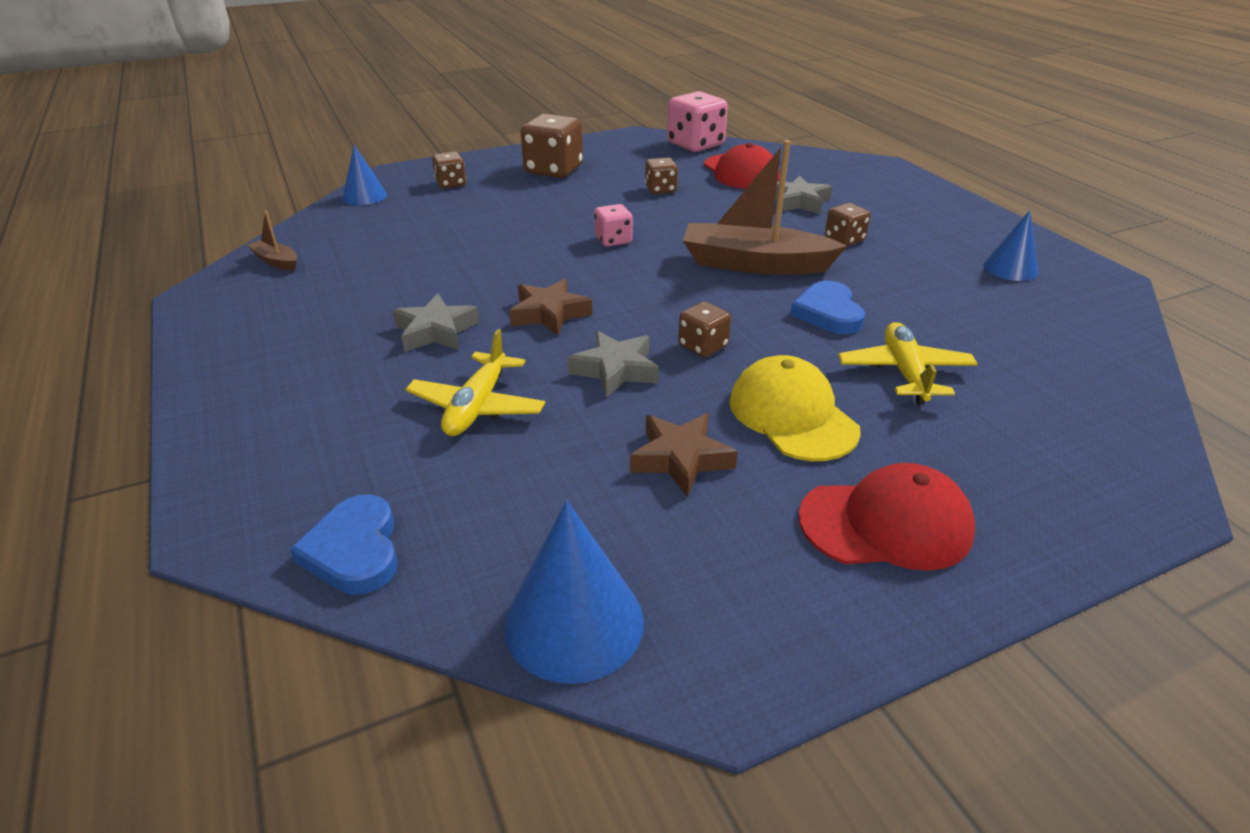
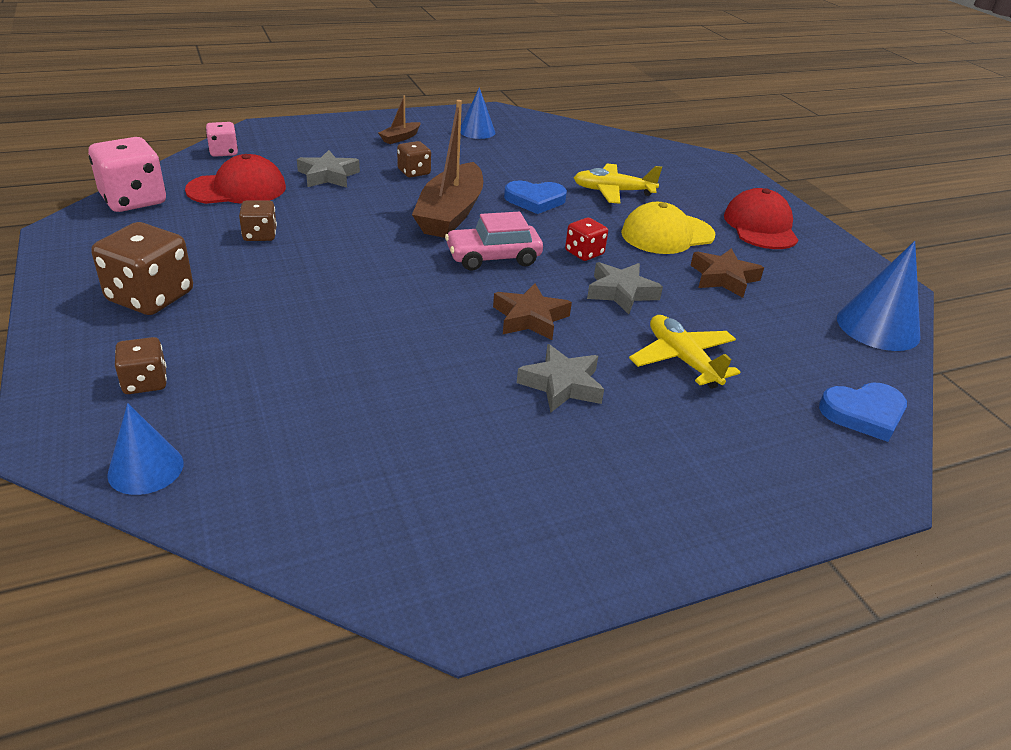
camera: 90 degrees left, 0 degrees up
(276, 261) = (364, 539): brown boat -> brown boat (400, 138)
(477, 406) = (682, 360): yellow plane -> yellow plane turned 135 degrees counterclockwise
(613, 240) = (381, 273): pink dice -> pink dice (223, 152)
(667, 291) = (493, 257): none -> pink car
(703, 346) = (584, 253): brown dice -> red dice

